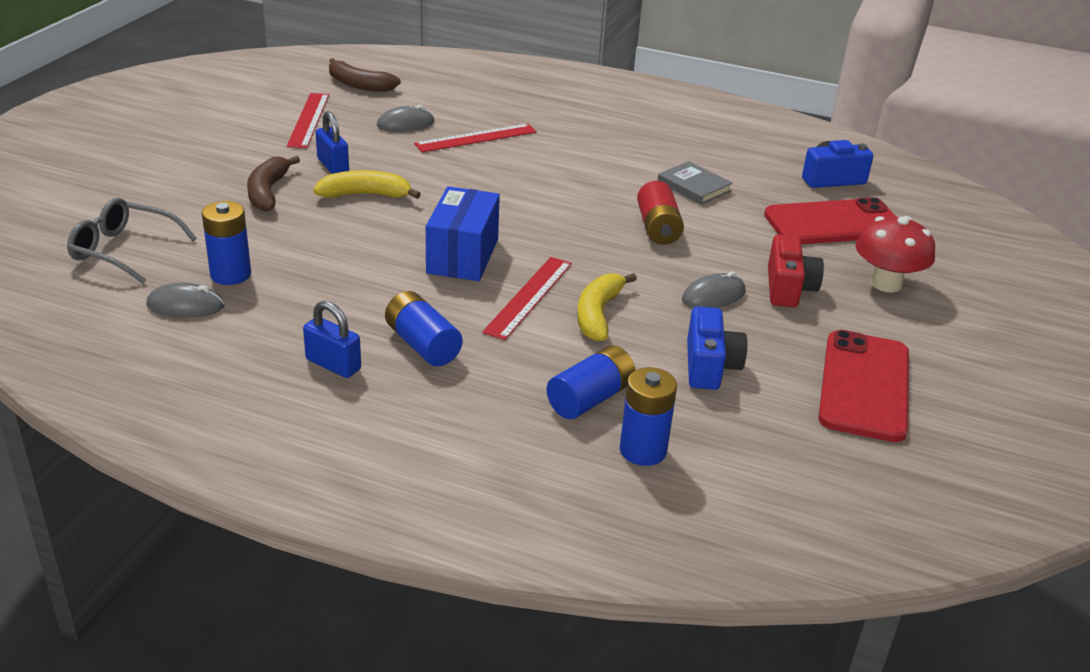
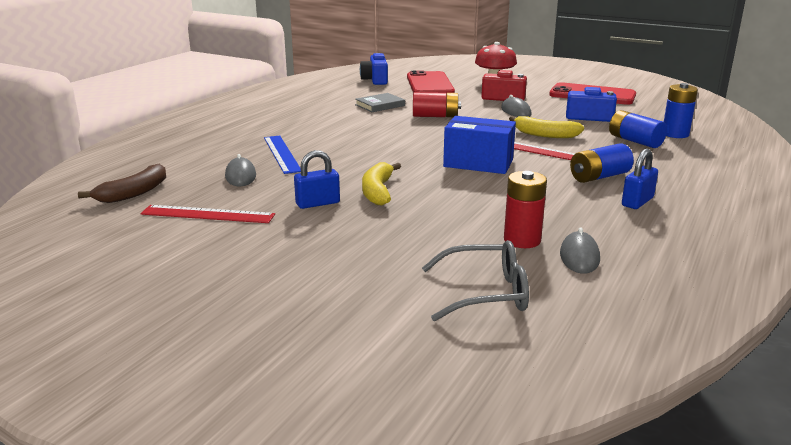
camera: 80 degrees left, 10 degrees down
(123, 250) = (486, 293): grey glasses -> grey glasses turned 120 degrees counterclockwise
(230, 274) = (522, 240): blue battery -> red battery
(268, 192) = (366, 229): brown banana -> none
(476, 138) = (282, 154): red ruler -> blue ruler

